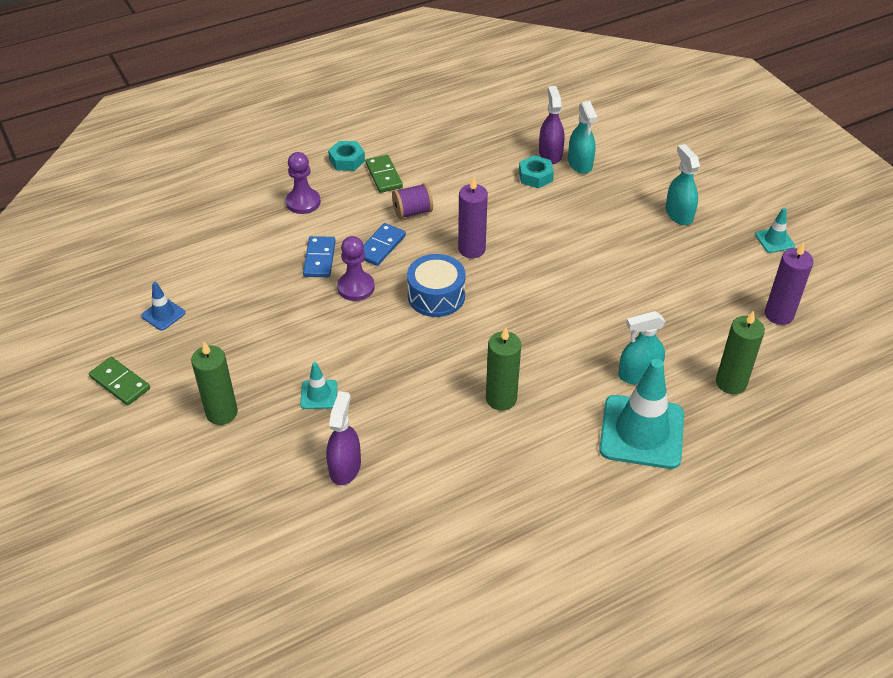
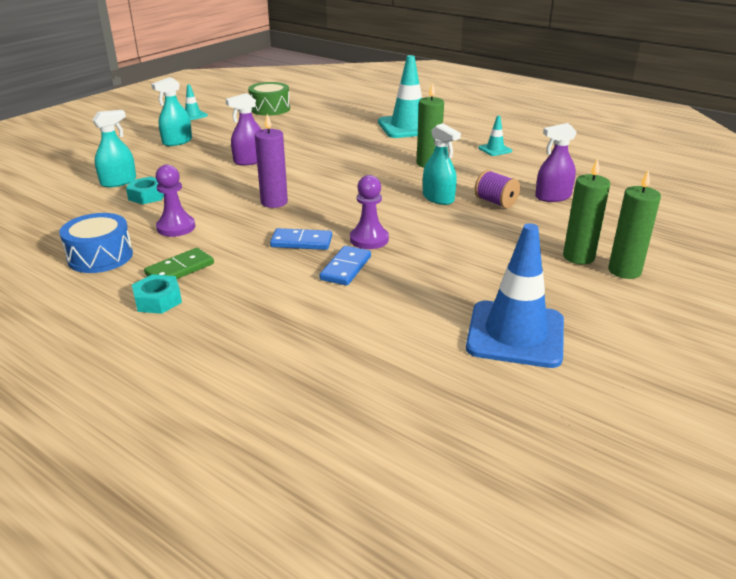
camera: 115 degrees left, 15 degrees down
(120, 383) = (625, 323): green domino -> none
(163, 314) = (515, 334): blue traffic cone -> blue traffic cone, size x2.17
(303, 202) = (258, 306): purple pawn -> purple pawn (176, 227)
(319, 259) = (345, 268): blue domino -> blue domino turned 45 degrees counterclockwise
(319, 394) = (505, 222): turquoise traffic cone -> turquoise traffic cone (495, 149)
(412, 212) = (236, 239): purple spool -> purple spool (495, 202)
(436, 296) = (347, 204): blue drum -> blue drum (100, 257)
(550, 154) = (106, 196): purple spray bottle -> purple spray bottle (250, 161)
(639, 374) = (361, 133): turquoise spray bottle -> turquoise spray bottle (438, 198)
(731, 383) = (343, 113): green candle -> green candle (624, 271)
(779, 314) = (270, 109): purple candle -> green drum

